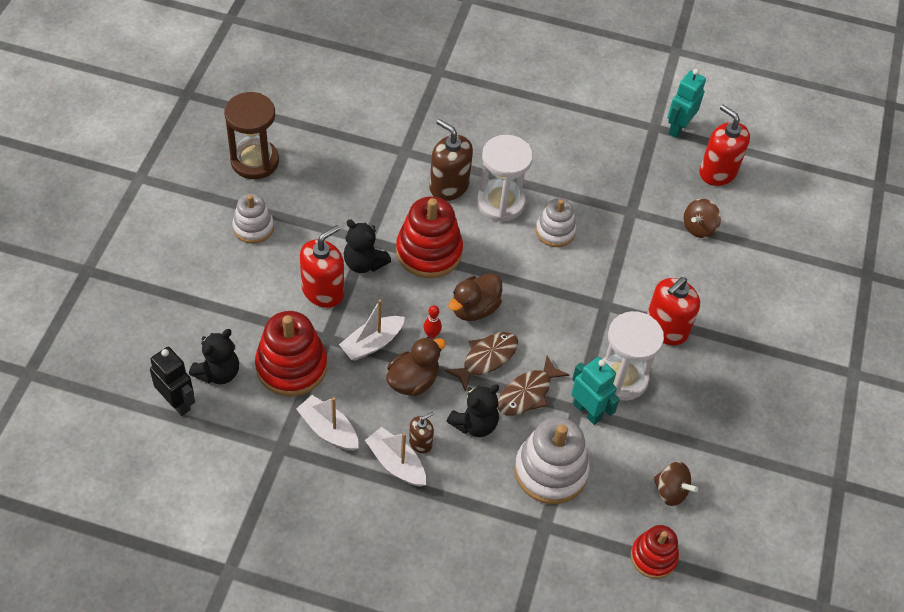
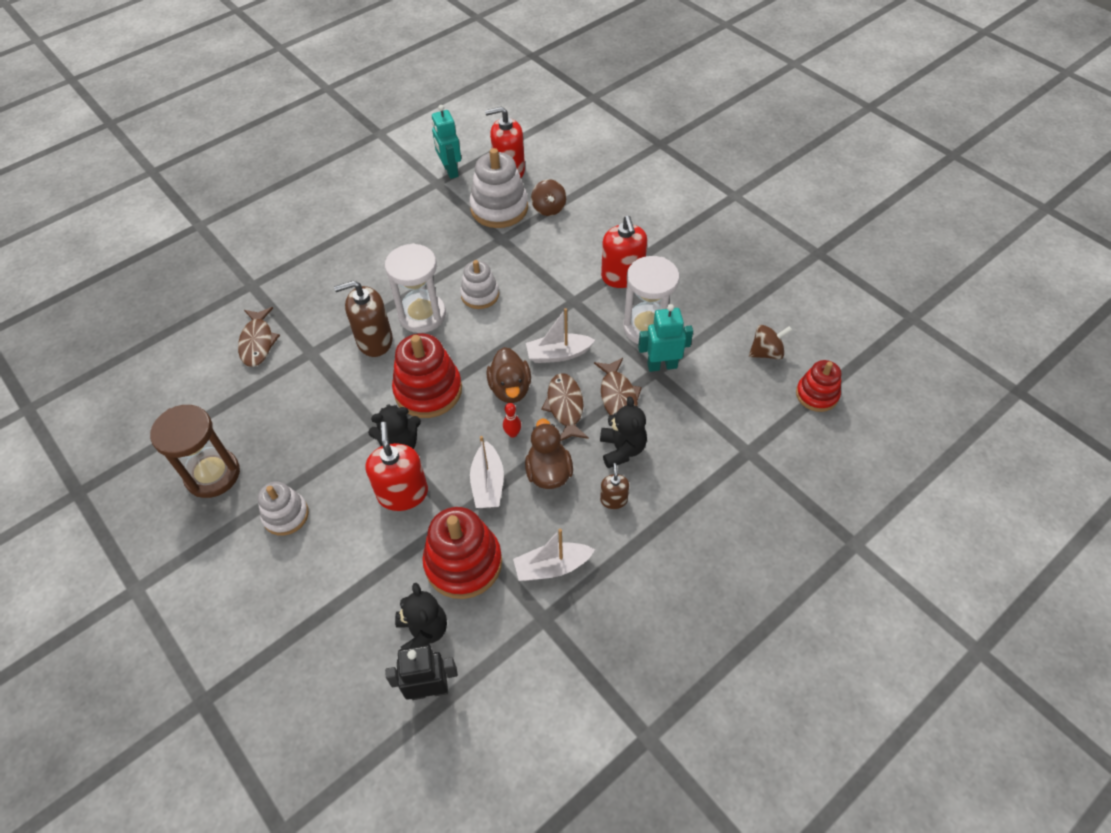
camera: 50 degrees left, 0 degrees up
(388, 111) = (257, 342): none -> brown fish
(396, 463) = (622, 530): white boat -> white boat (558, 354)
(550, 471) = (700, 420): white stacking toy -> white stacking toy (499, 208)

